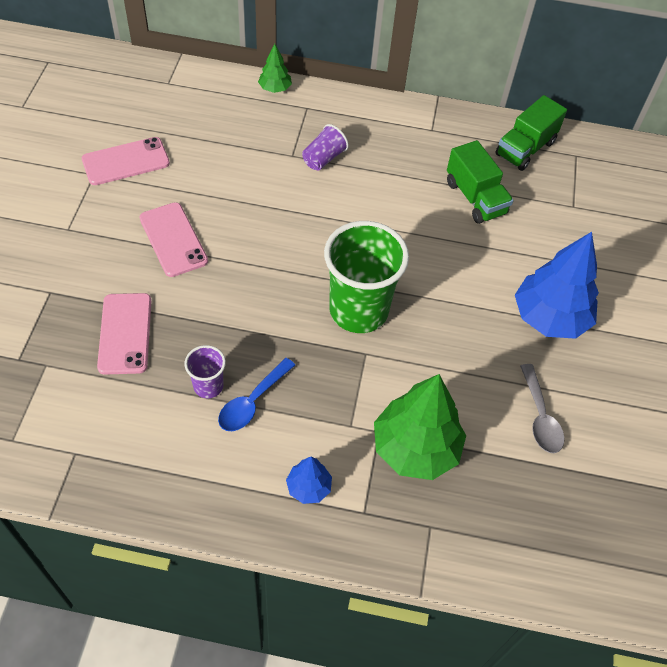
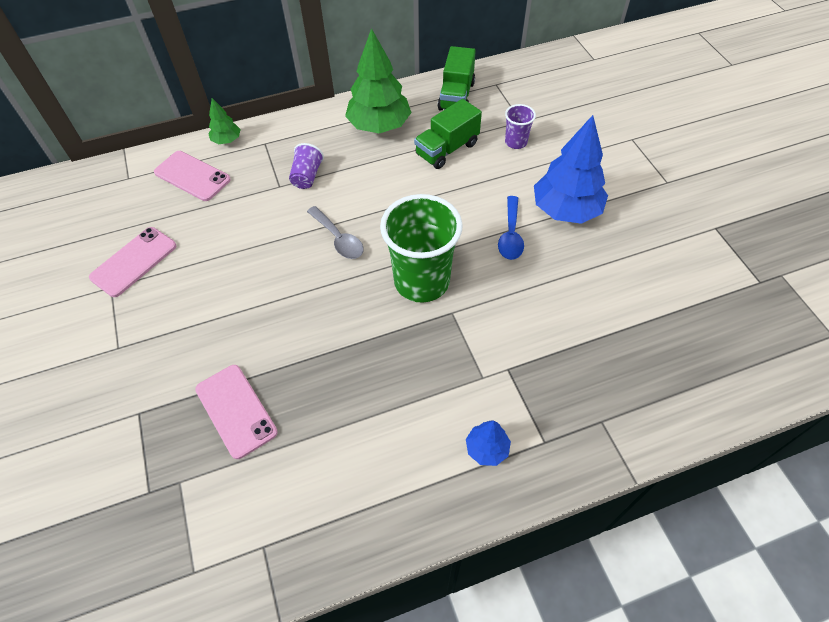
camera: 25 degrees left, 0 degrees up
(173, 239) = (224, 306): pink phone -> pink phone (192, 176)
(208, 386) = (342, 413): purple cup -> purple cup (516, 142)
(252, 402) = (389, 405): blue spoon -> blue spoon (511, 235)
(415, 448) = (545, 365): green tree -> green tree (379, 126)
(475, 198) = (447, 149): green truck -> green truck turned 105 degrees clockwise
(540, 417) = (615, 288): grey spoon -> grey spoon (338, 239)

